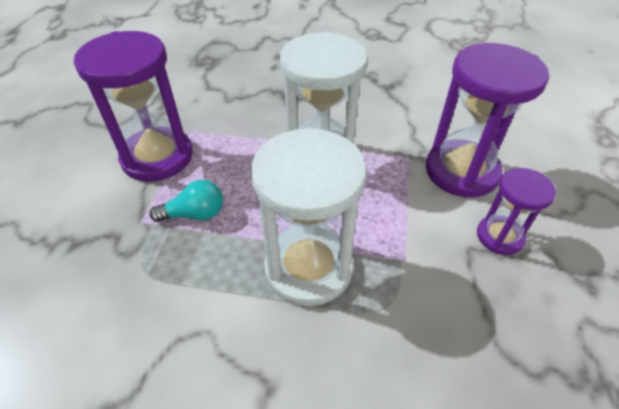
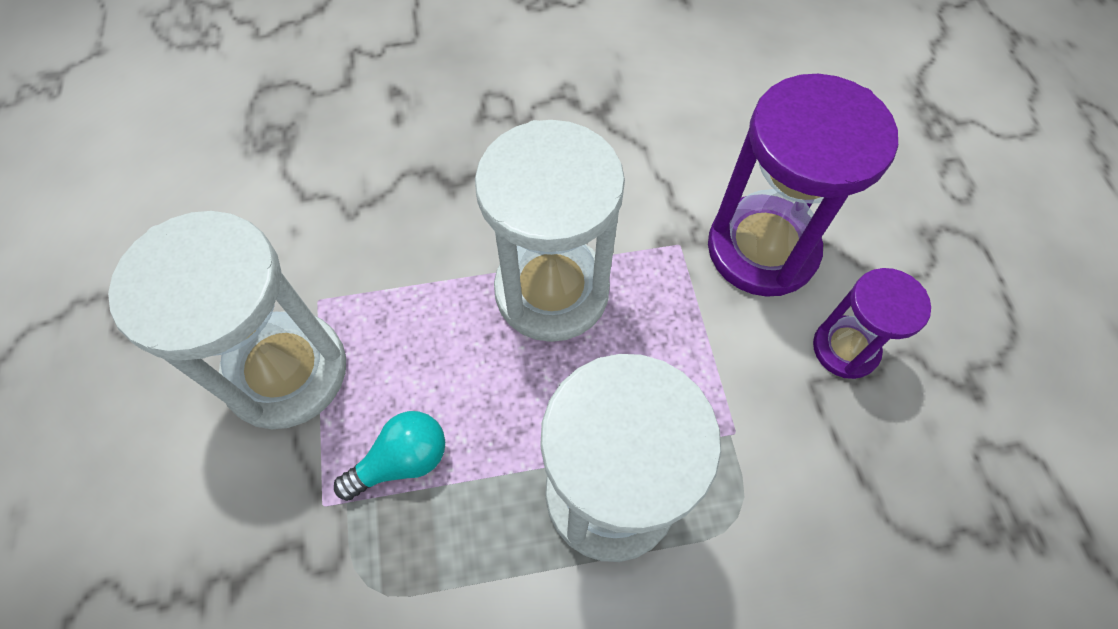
camera: 20 degrees left, 15 degrees up
(157, 157) = (287, 372): purple hourglass -> white hourglass

